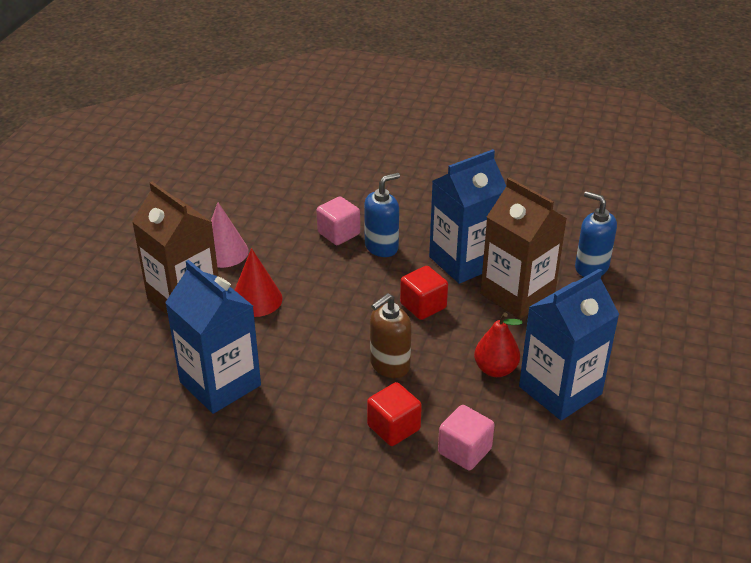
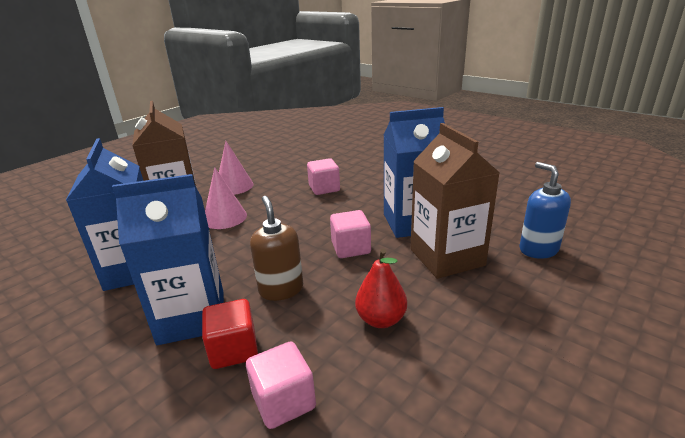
camera: 25 degrees right, 10 degrees down
(256, 299) = (225, 217): red cone -> pink cone
(382, 247) = (350, 201): blue soap dispenser -> none
(389, 365) = (281, 289): brown soap dispenser -> brown soap dispenser turned 90 degrees clockwise
(423, 306) = (351, 248): red cube -> pink cube
(560, 390) = (442, 362): blue carton -> blue carton (192, 317)

